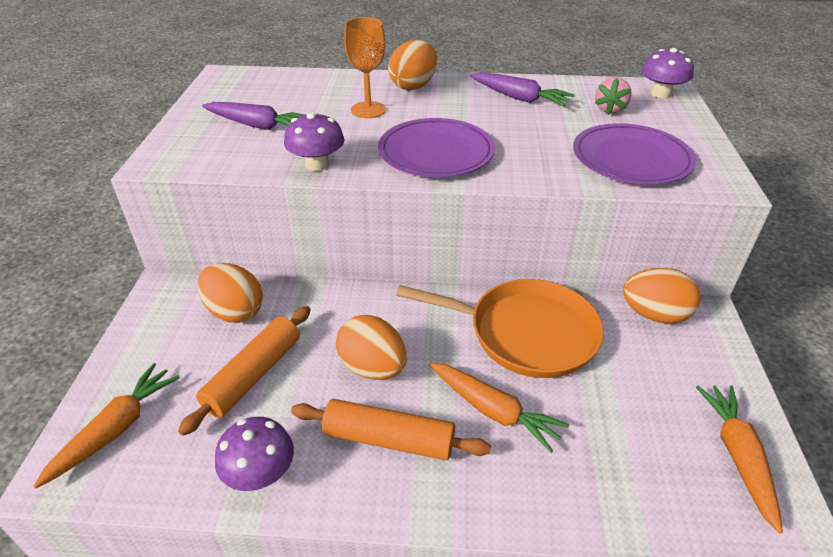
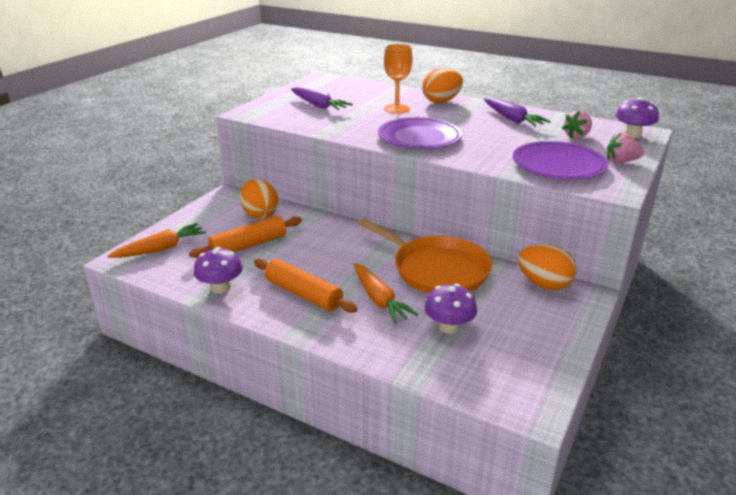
camera: 25 degrees right, 10 degrees down
(317, 164) = (337, 130): purple mushroom -> purple mushroom (449, 327)
(373, 368) = (320, 260): orange egg -> none
(688, 137) = (621, 161): none -> pink strawberry
(738, 456) = (530, 368): orange carrot -> none

